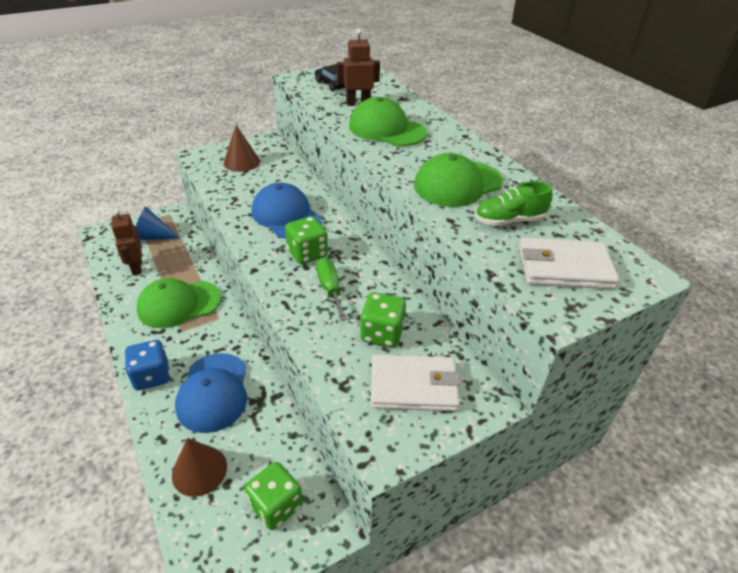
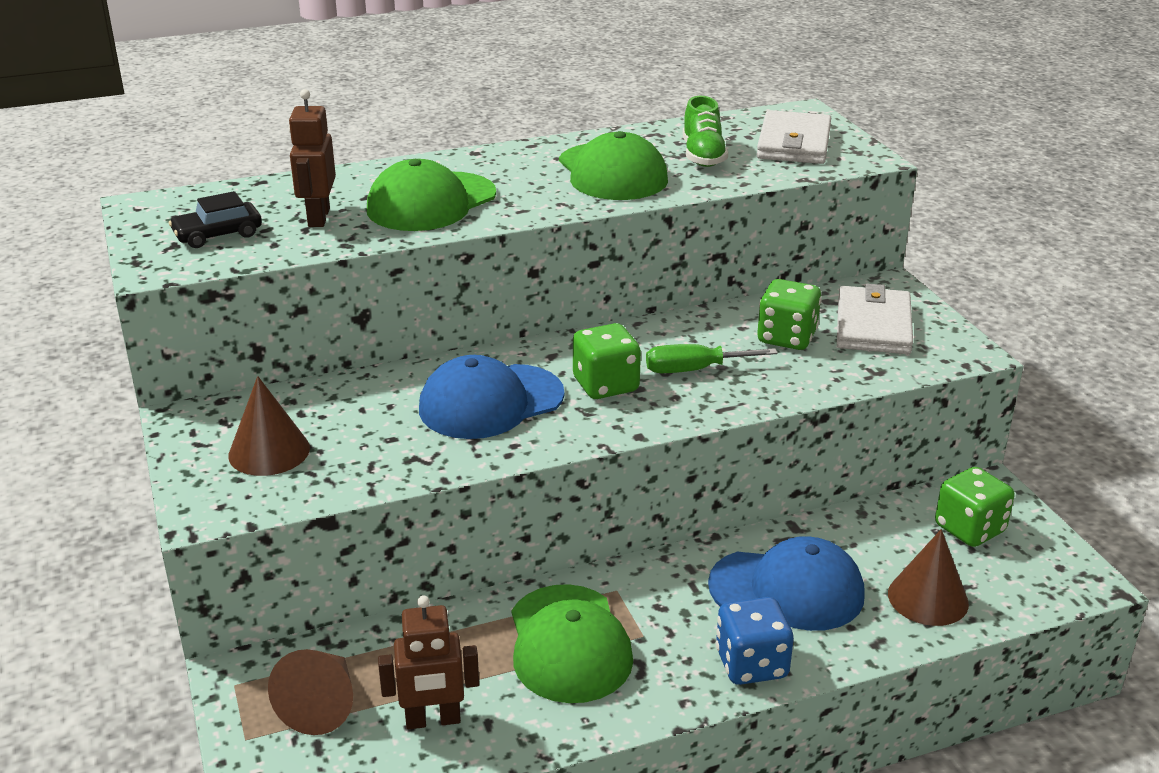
camera: 80 degrees left, 10 degrees down
(152, 237) = (322, 705): blue cone -> brown cone

